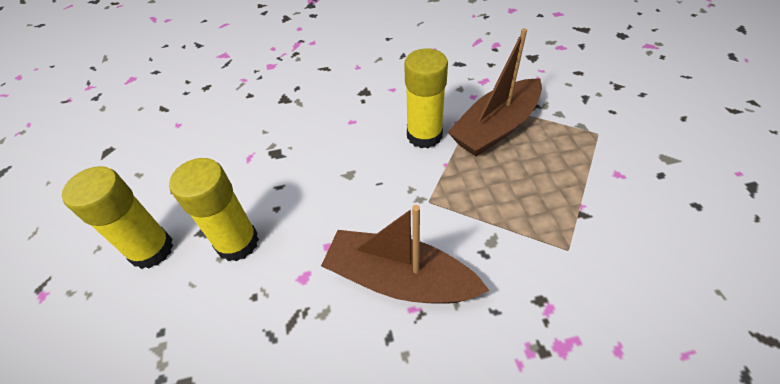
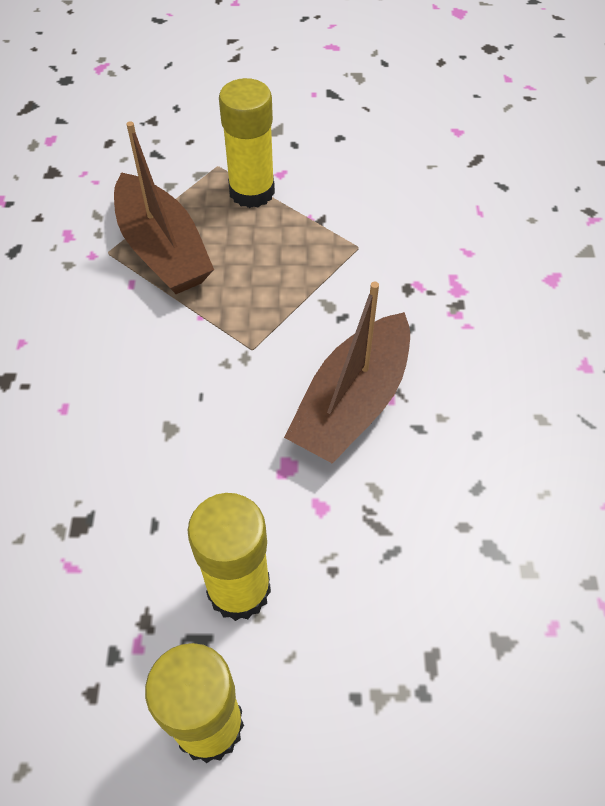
camera: 80 degrees left, 5 degrees up
(424, 135) = (138, 326): yellow glue stick -> yellow glue stick (252, 192)

